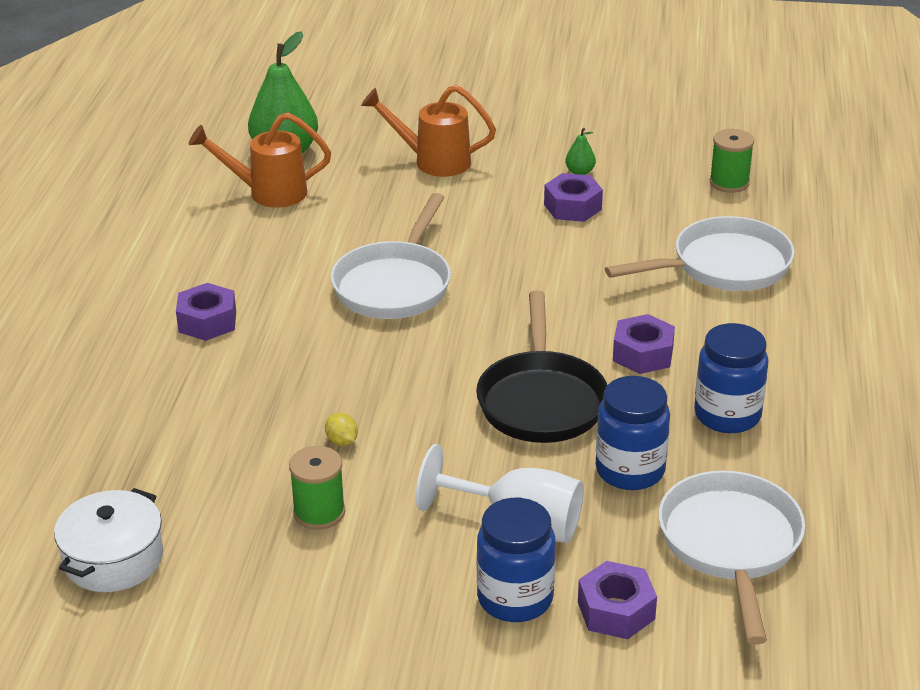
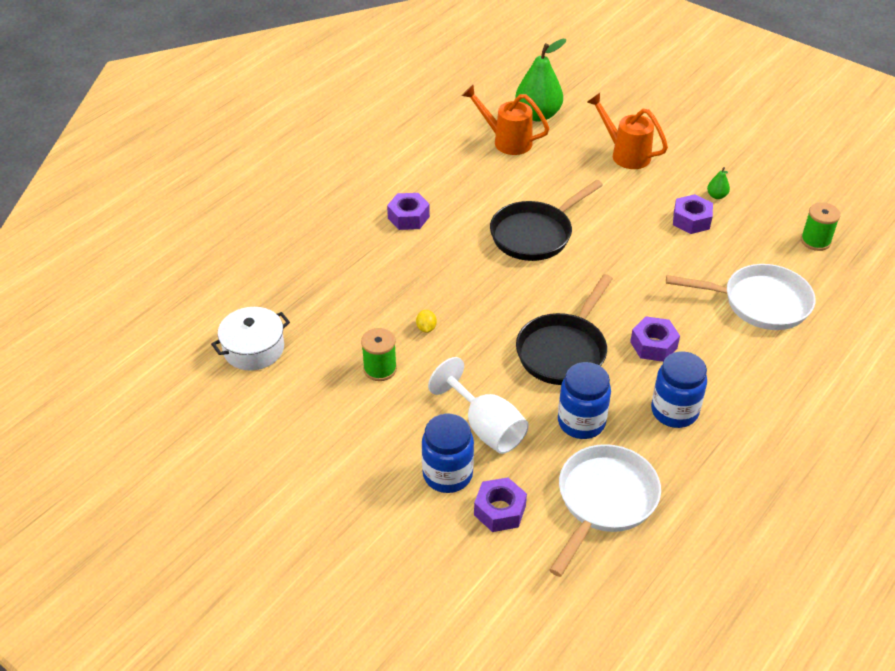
camera: 30 degrees right, 10 degrees up
(395, 285) = (535, 234): white pan -> black pan

